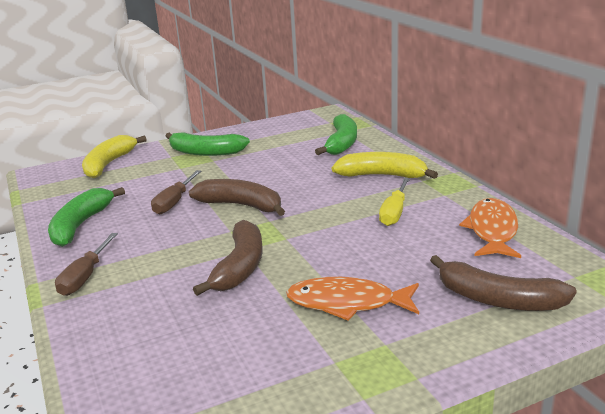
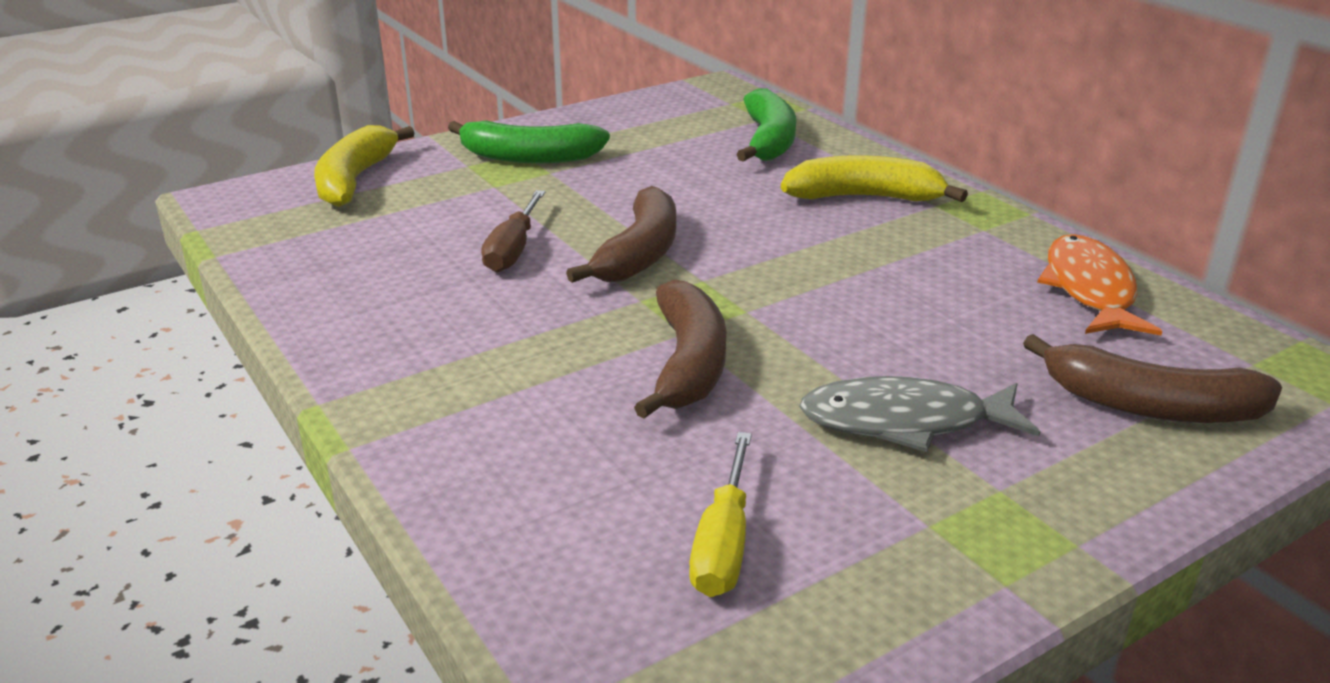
camera: 10 degrees left, 5 degrees up
(80, 225) = (353, 295): green banana -> none
(85, 277) = (408, 391): brown screwdriver -> none
(241, 205) = (640, 253): brown banana -> brown banana turned 90 degrees clockwise
(347, 303) = (905, 422): orange fish -> grey fish
(394, 212) = (914, 261): yellow screwdriver -> yellow screwdriver (723, 543)

